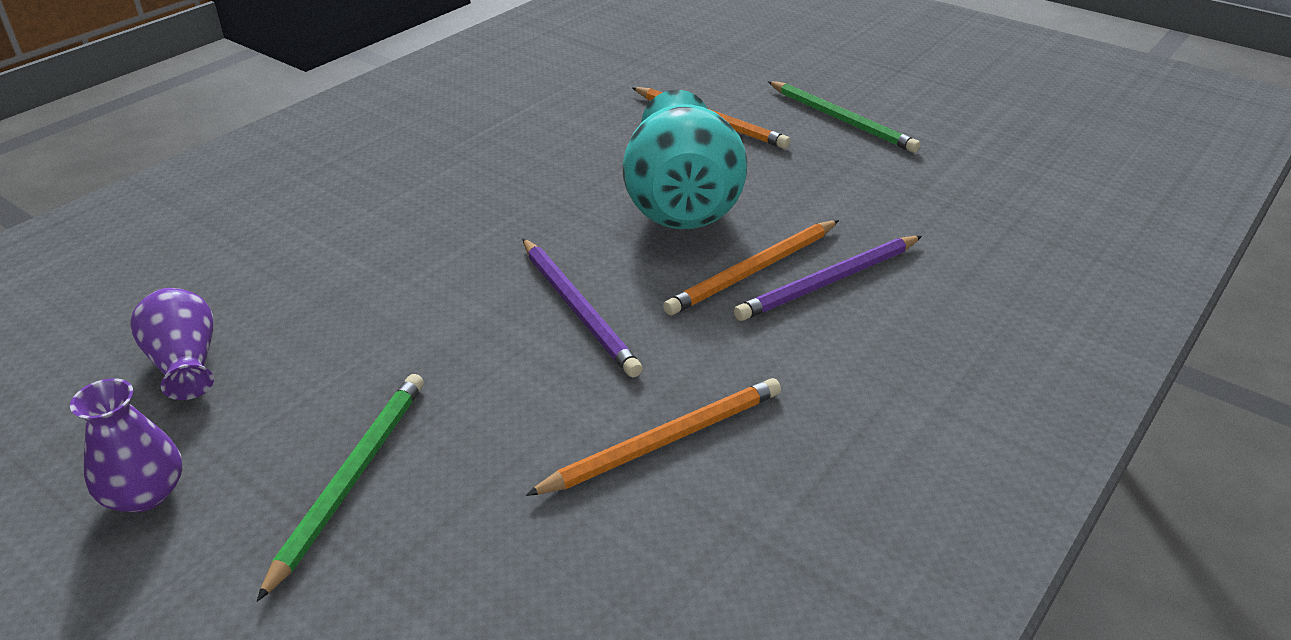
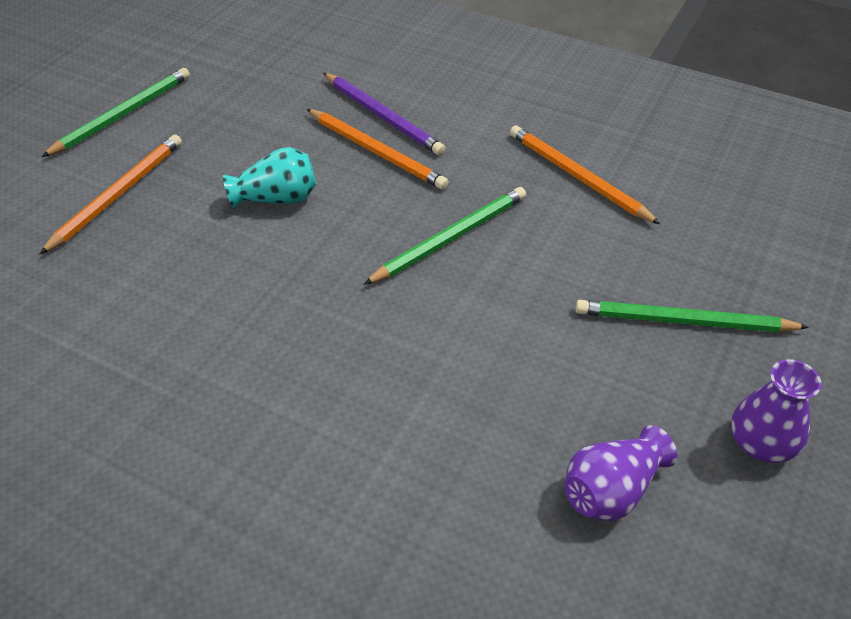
camera: 100 degrees left, 10 degrees up
(577, 308) = (450, 238): purple pencil -> green pencil
(681, 201) = (277, 198): turquoise vase -> turquoise vase, size x0.52

